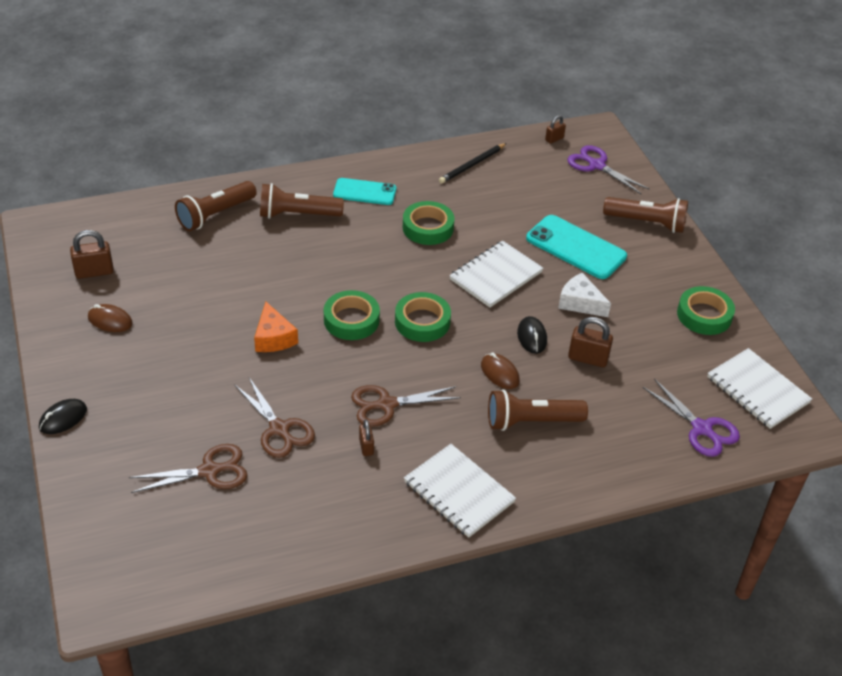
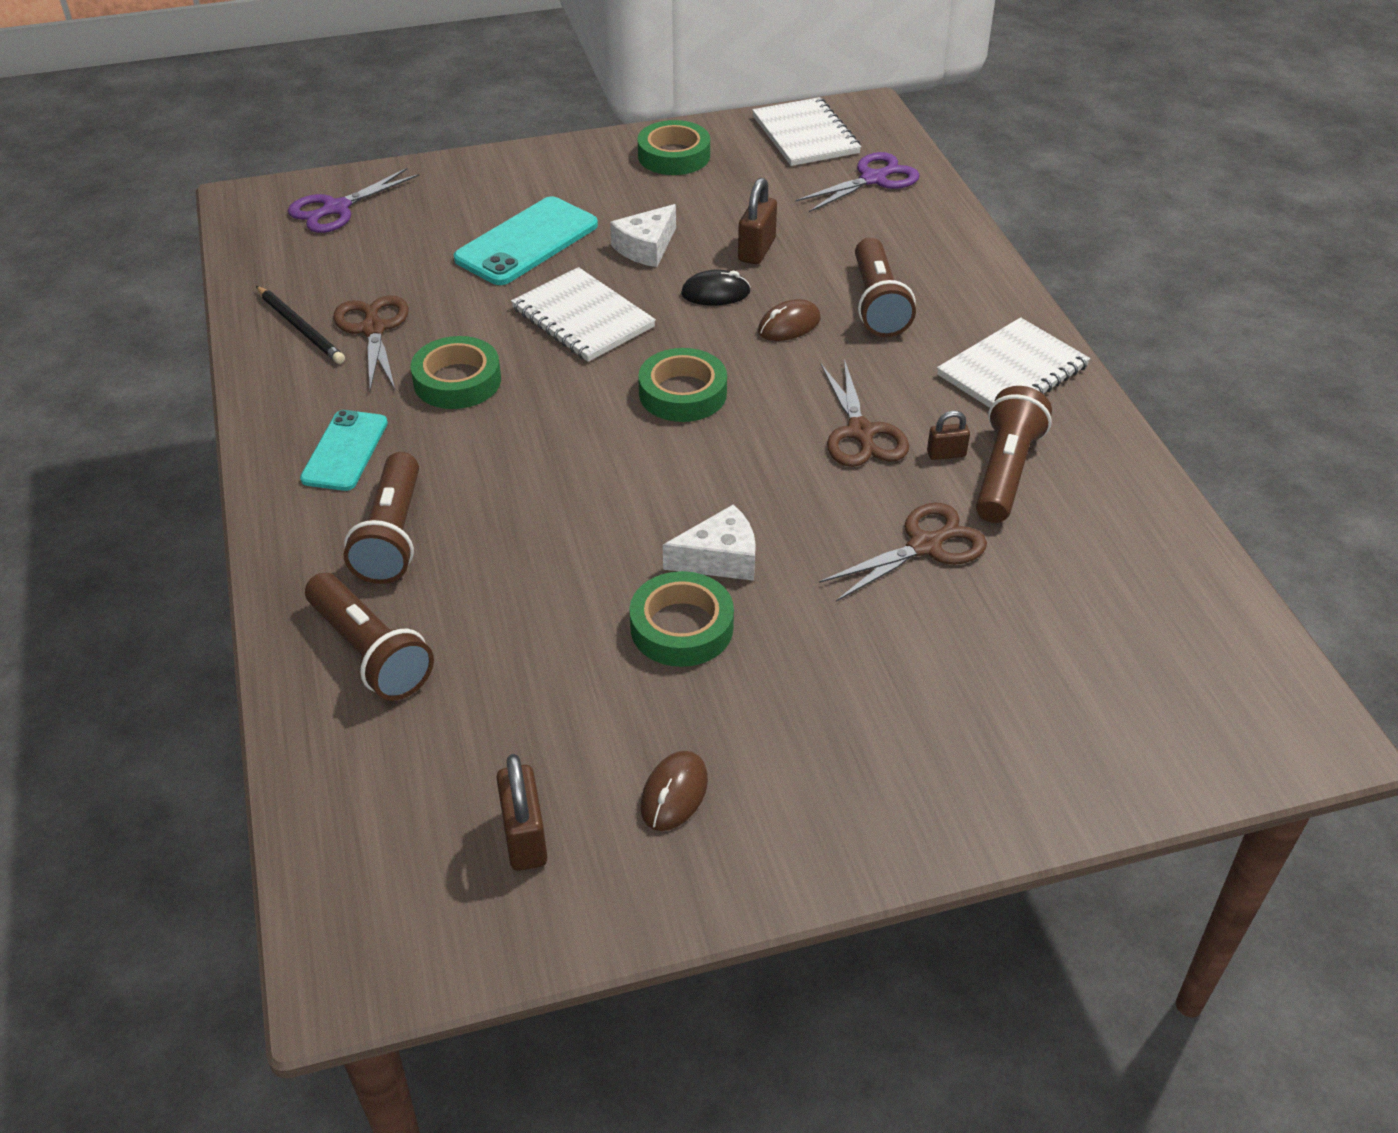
camera: 85 degrees left, 0 degrees up
(63, 418) = (939, 838): black mouse -> none
(209, 471) = (1025, 624): brown scissors -> brown scissors (373, 329)
(273, 338) = (720, 558): orange cheese -> white cheese
(351, 320) = (677, 468): green tape -> green tape (681, 627)
(554, 139) = (255, 242): brown padlock -> none
(647, 223) = (481, 179): brown flashlight -> brown flashlight (1006, 471)
(758, 390) = (805, 135): white notebook -> white notebook turned 75 degrees counterclockwise

